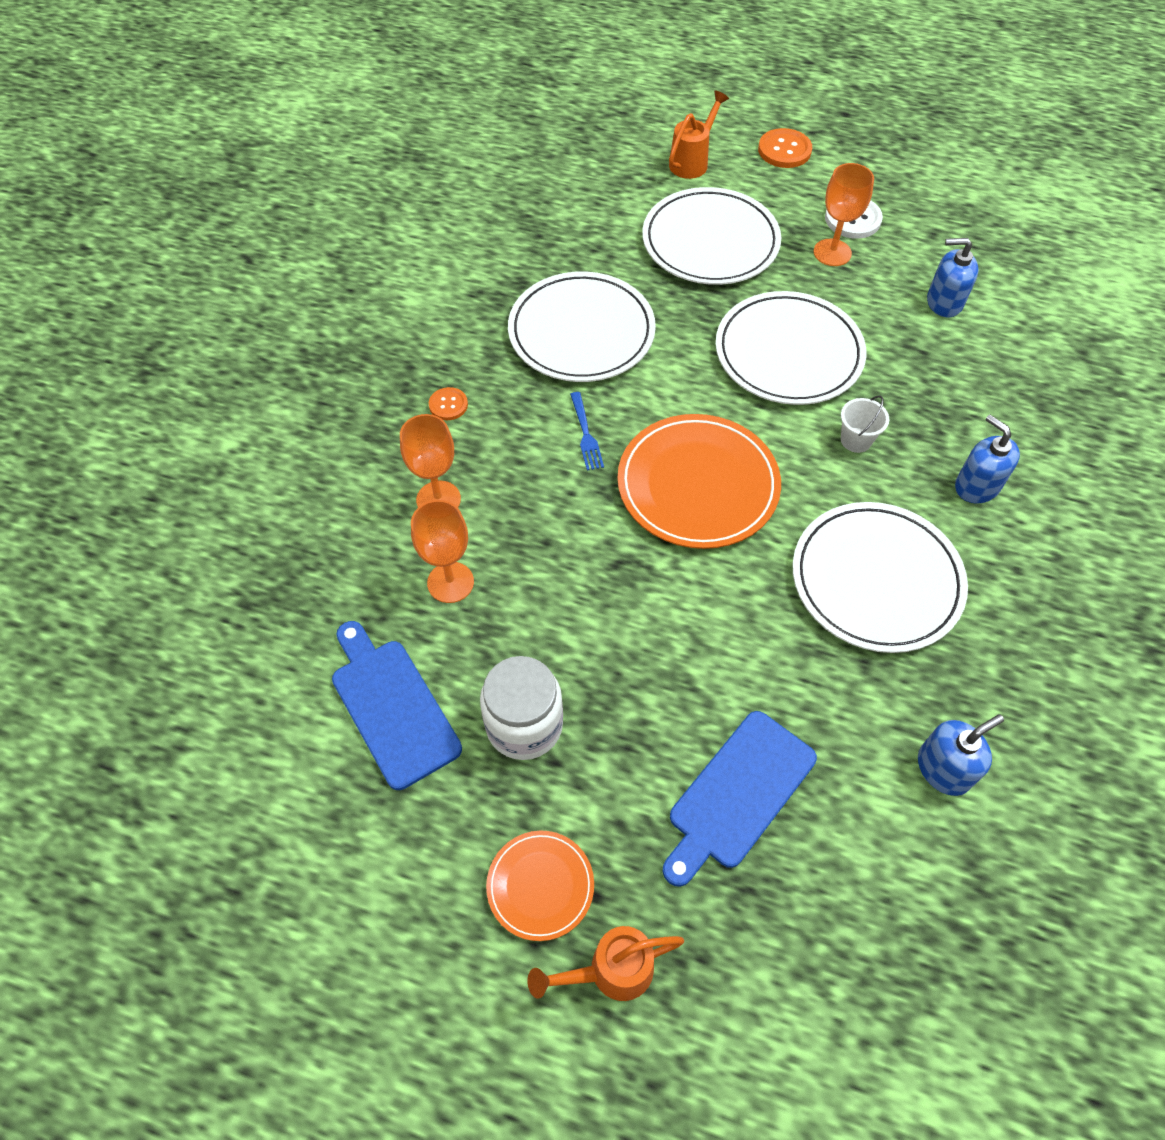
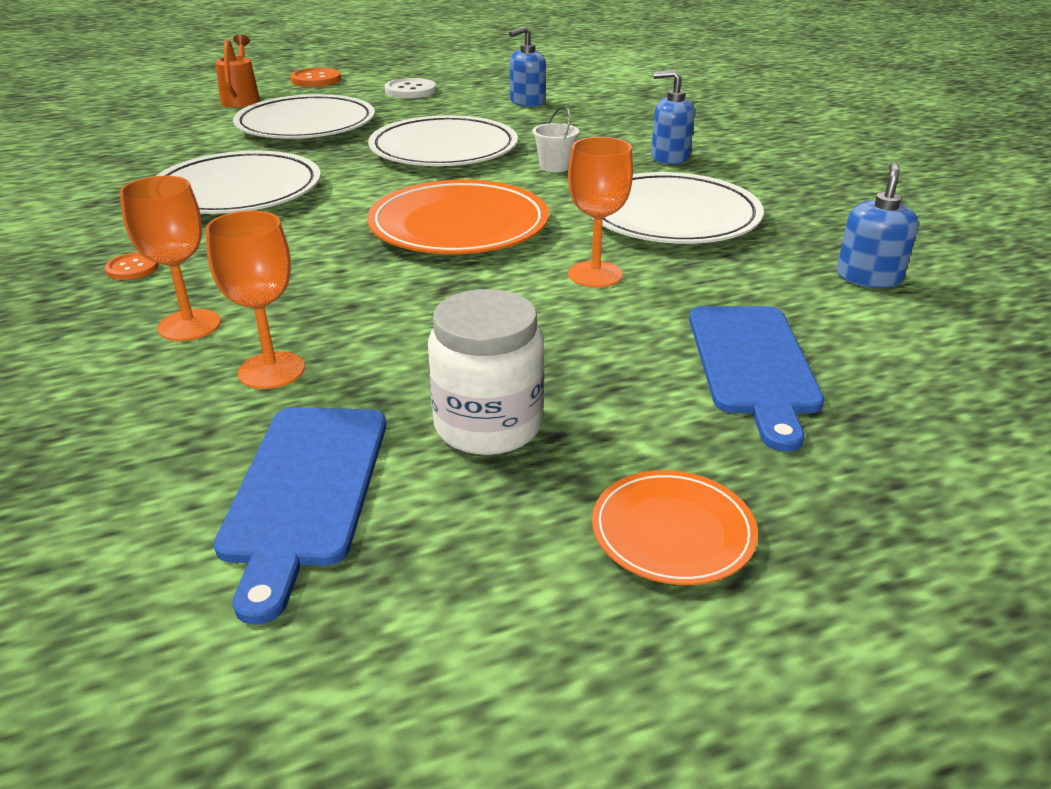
camera: 40 degrees left, 25 degrees down
(392, 706) = (304, 491): blue cutting board -> blue cutting board turned 105 degrees counterclockwise
(586, 434) = (313, 236): blue fork -> none
(610, 971) = (837, 550): orange watering can -> none
(832, 252) = (415, 105): orange goblet -> orange goblet (595, 274)

